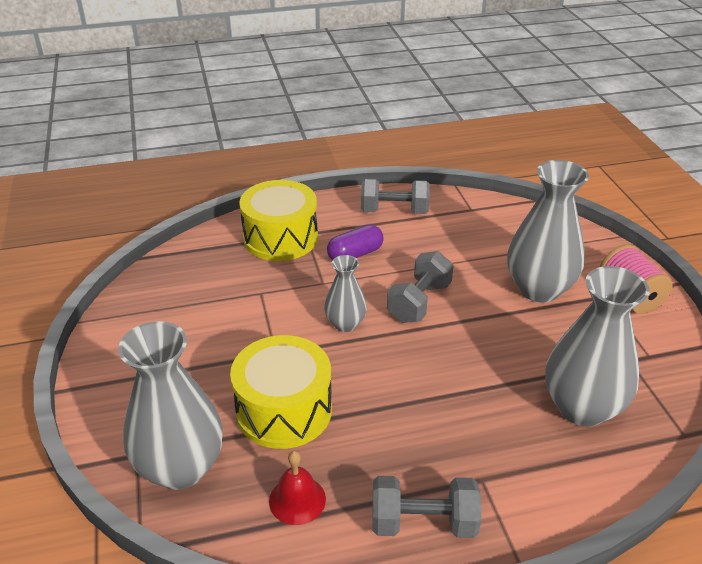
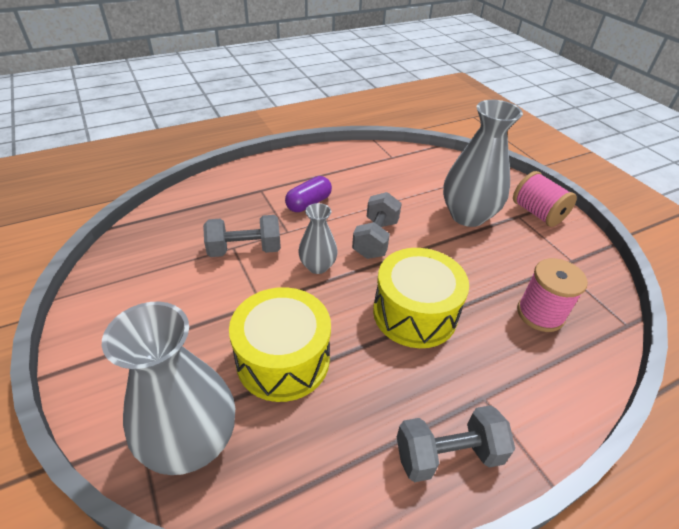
camera: 15 degrees left, 5 degrees up
(280, 238) = (239, 196): yellow drum -> yellow drum (414, 313)
(297, 500) = (320, 454): red bell -> none
(394, 211) = (331, 164): grey dumbbell -> grey dumbbell (245, 250)
(582, 407) = (540, 314): grey vase -> pink spool

